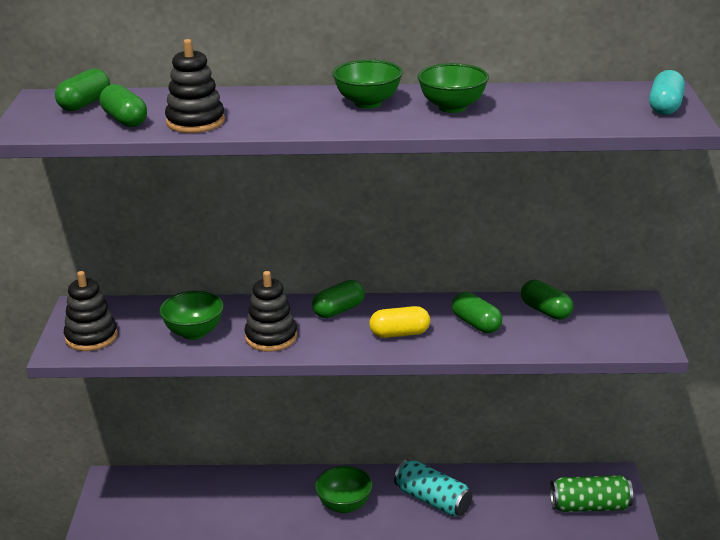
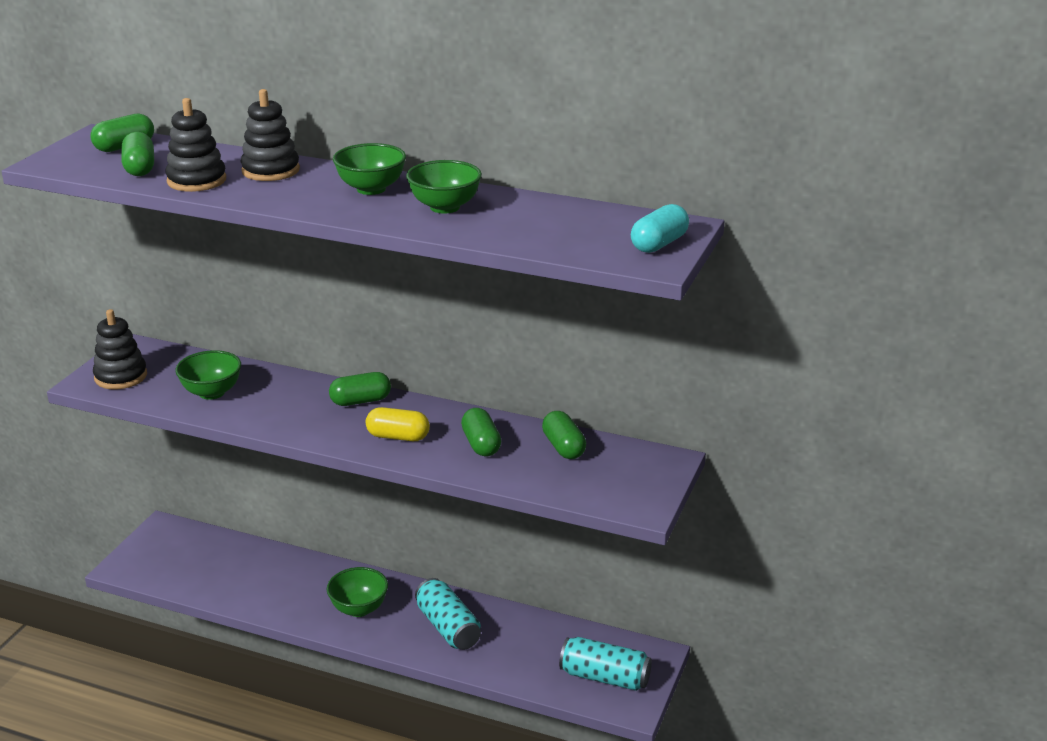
camera: 20 degrees right, 0 degrees up
(271, 337) = (276, 413): black stacking toy -> black stacking toy (270, 170)
(589, 506) = (605, 677): green can -> turquoise can

